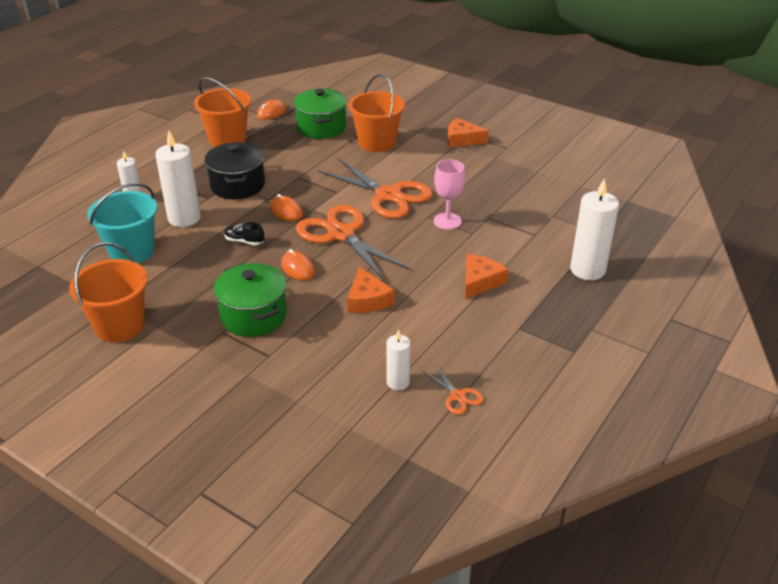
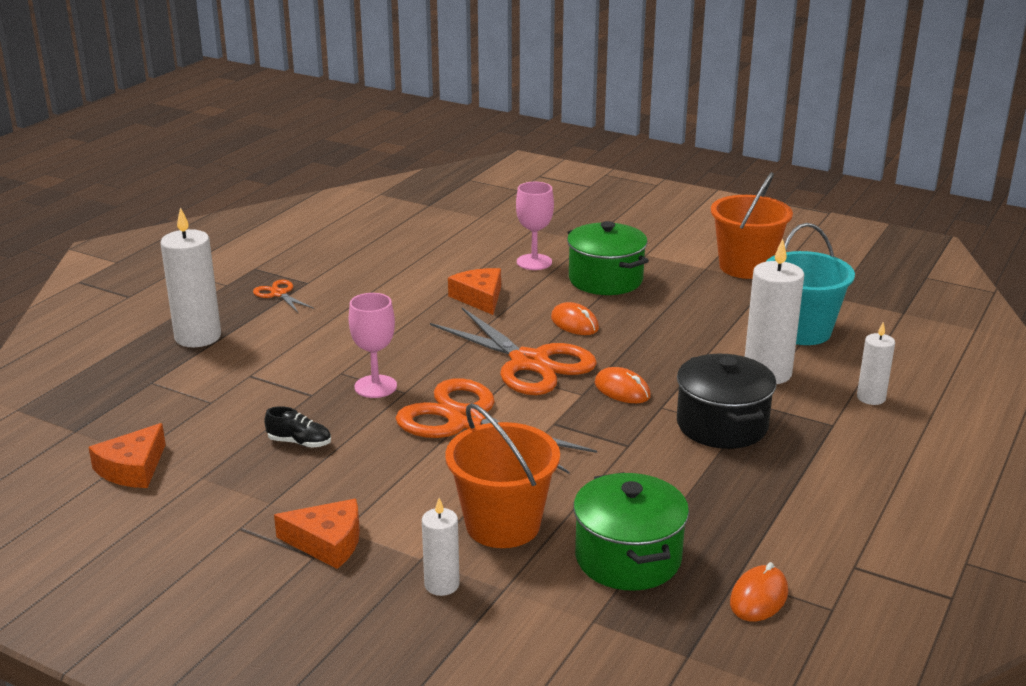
camera: 175 degrees right, 10 degrees down
(227, 139) = (805, 517): orange bucket -> none
(244, 241) = (661, 349): black shoe -> black shoe (299, 442)
(310, 344) = (534, 262): none -> pink goblet
(398, 382) = (440, 242): white candle -> white candle (442, 584)
(457, 396) = (382, 236): orange scissors -> orange scissors (279, 294)
(480, 281) = (342, 320): orange cheese -> orange cheese (133, 468)

